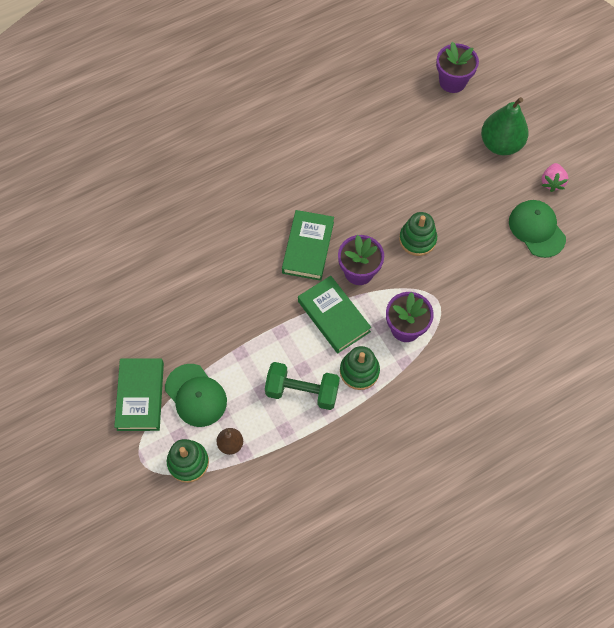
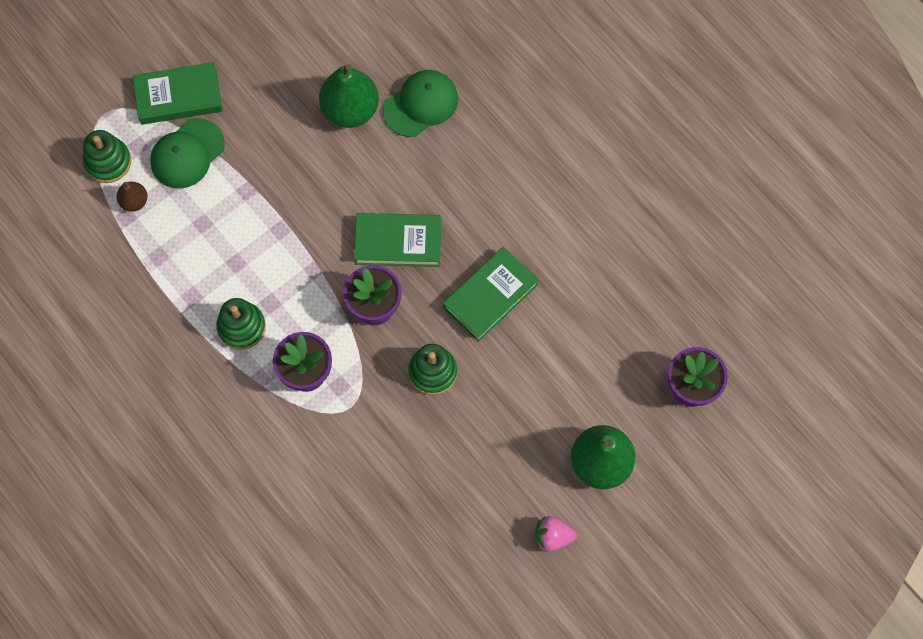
camera: 80 degrees right, 5 degrees up
(186, 265) = (350, 110): none -> green pear
(302, 391) = (207, 267): green dumbbell -> none
(333, 316) = (309, 287): green book -> green book (490, 296)
(536, 229) = (475, 522): green cap -> green cap (421, 104)

